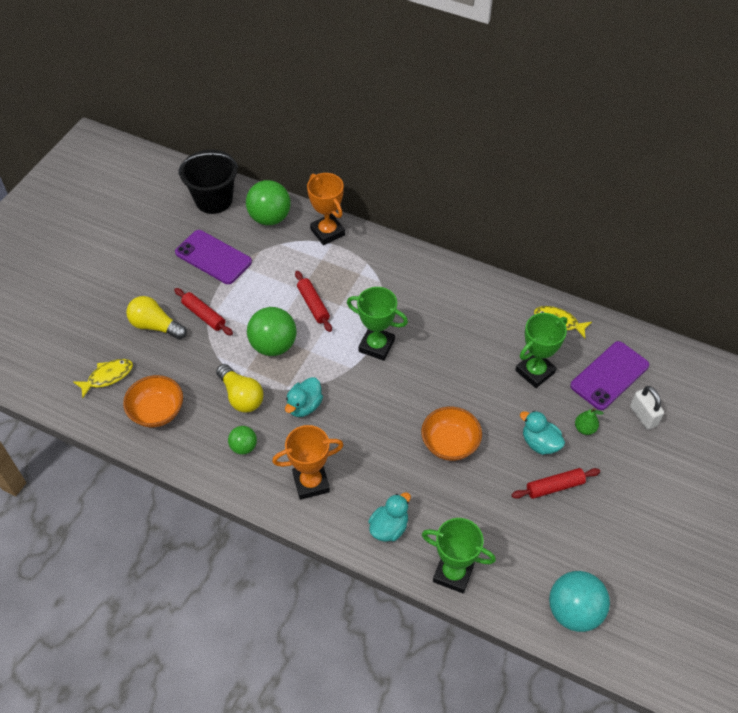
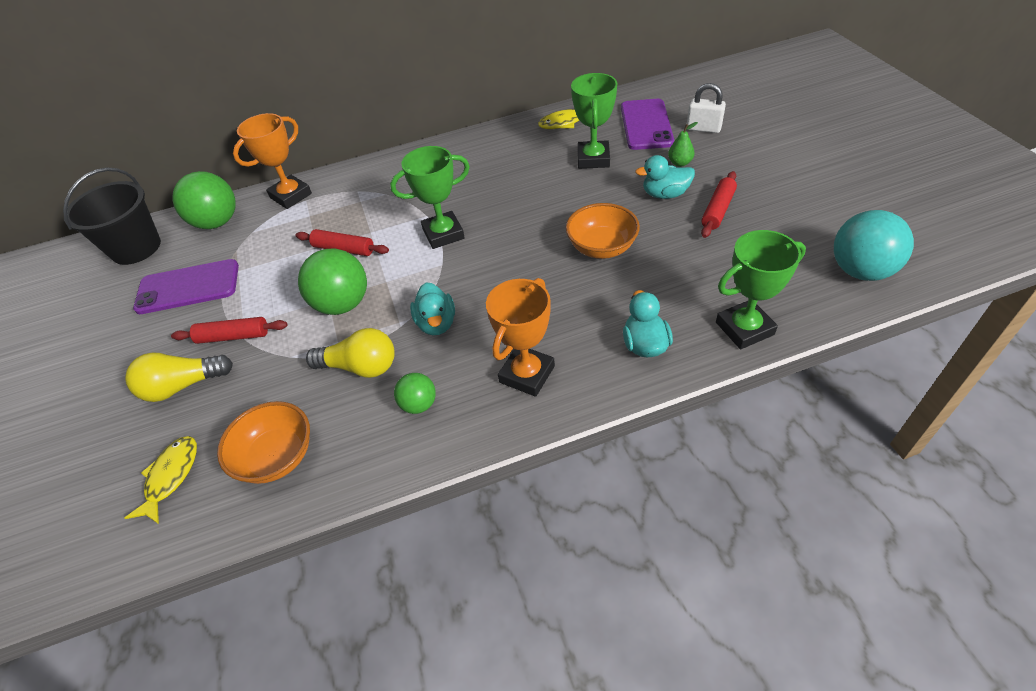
camera: 40 degrees left, 5 degrees down
(327, 232) = (291, 196): orange trophy -> orange trophy turned 60 degrees counterclockwise

